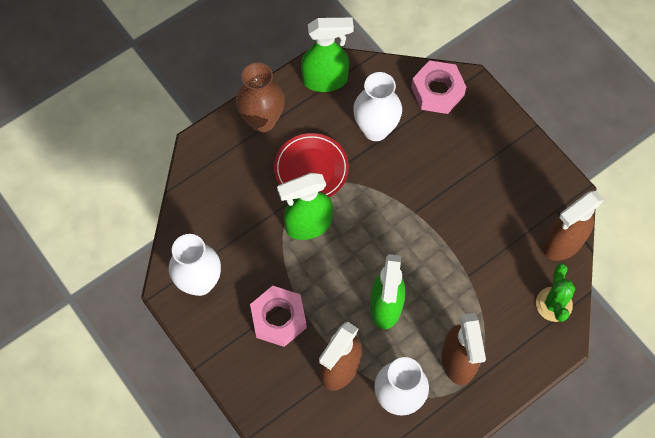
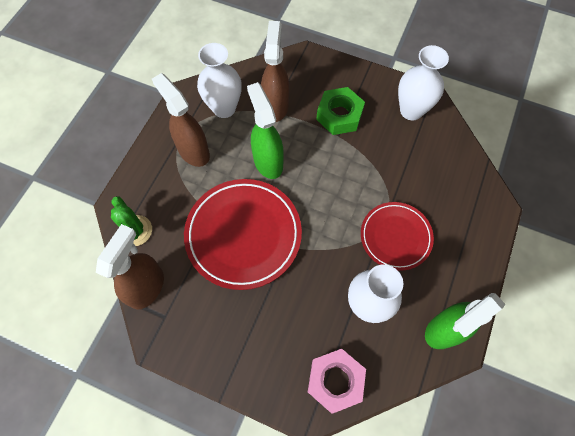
camera: 150 degrees right, 0 degrees up
(262, 120) = (467, 257): brown vase -> none
(278, 319) = (339, 115): pink nut -> green nut
(308, 225) = (365, 190): green spray bottle -> none
(450, 245) = (243, 235): none -> red plate

